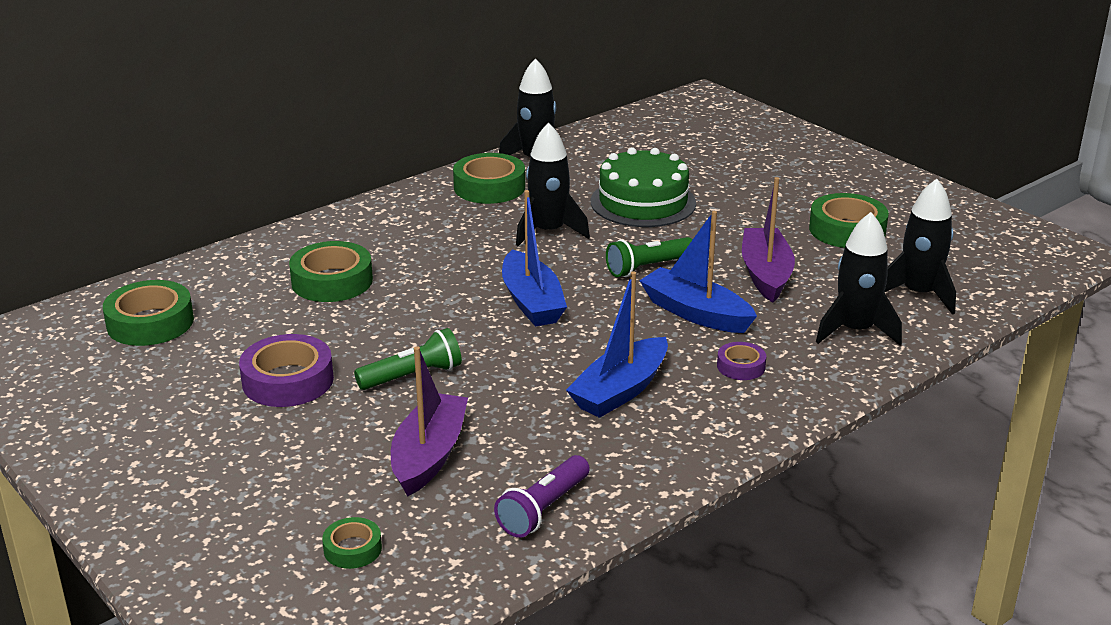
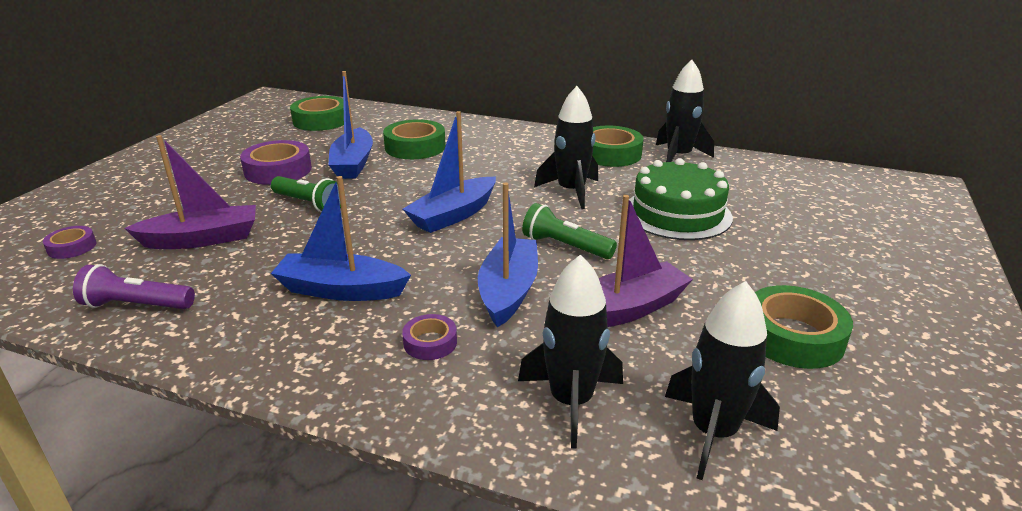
camera: 60 degrees right, 0 degrees up
(331, 329) = (353, 163): none -> blue boat
(352, 549) = (72, 247): green tape -> purple tape

